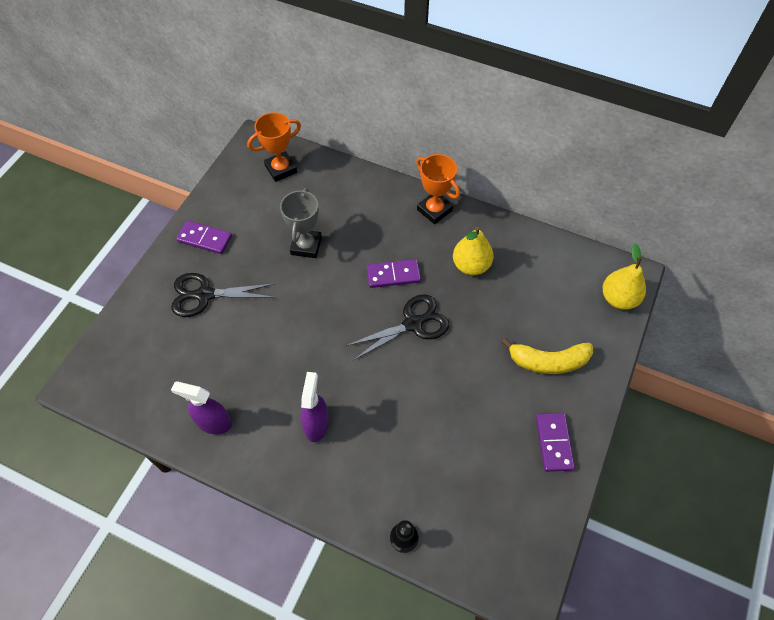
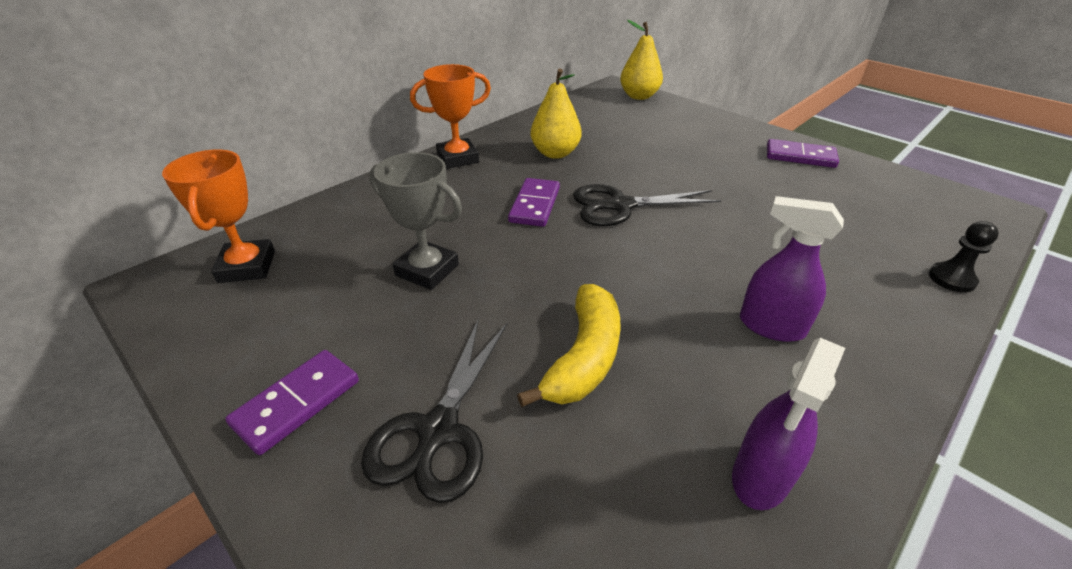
camera: 70 degrees left, 20 degrees down
(413, 324) = (619, 206): black scissors -> black scissors turned 90 degrees counterclockwise
(548, 361) = (700, 139): yellow banana -> yellow banana (584, 357)

